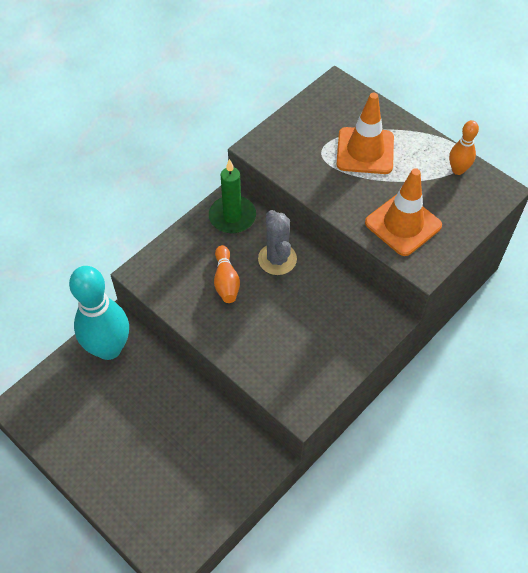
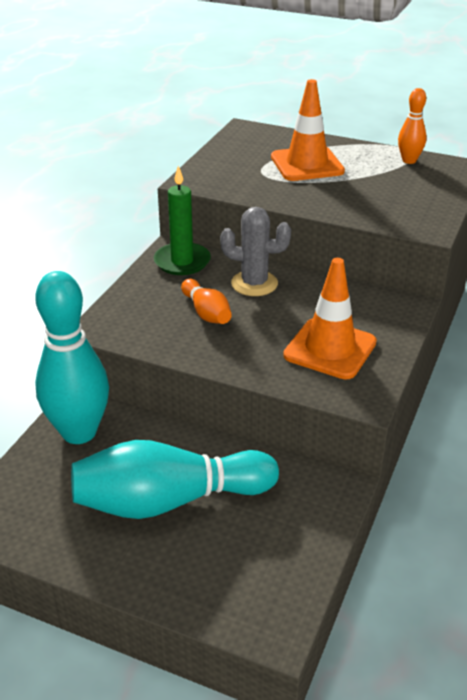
camera: 20 degrees left, 20 degrees down
(146, 431) = (169, 501): none -> turquoise bowling pin
(277, 259) = (254, 283): grey cactus -> grey cactus turned 45 degrees counterclockwise
(403, 224) = (384, 205): orange traffic cone -> orange traffic cone (330, 349)

